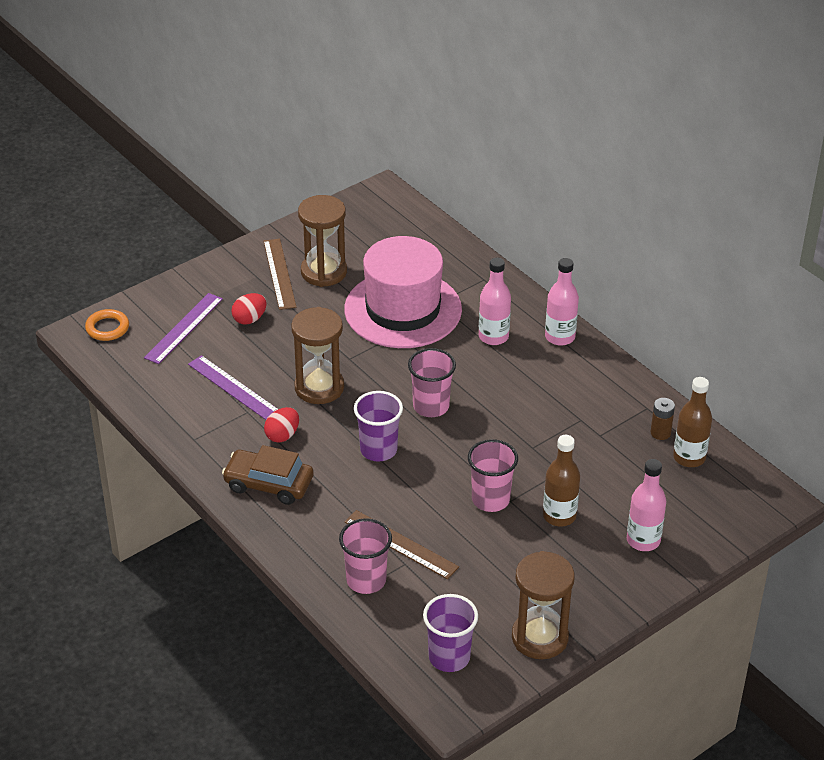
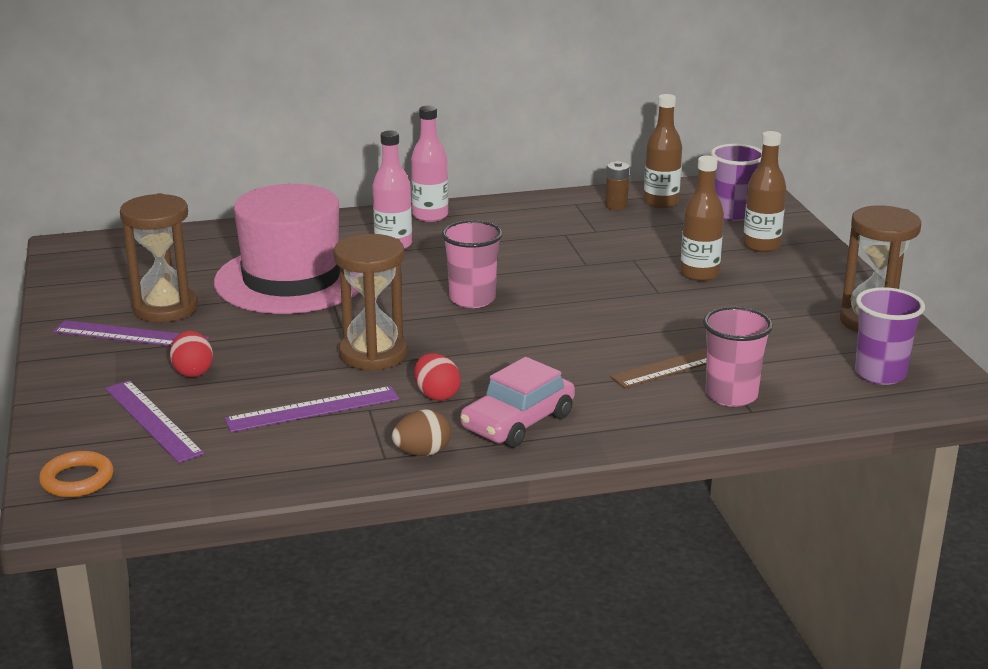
camera: 65 degrees left, 15 degrees down
(208, 453) = (422, 453): none -> brown egg
(268, 484) = (518, 422): brown car -> pink car
(279, 273) = (130, 335): brown ruler -> purple ruler
(378, 450) = (517, 342): purple cup -> purple cup (733, 214)
(490, 499) = (649, 301): pink cup -> none
(643, 540) = (761, 245): pink bottle -> brown bottle

